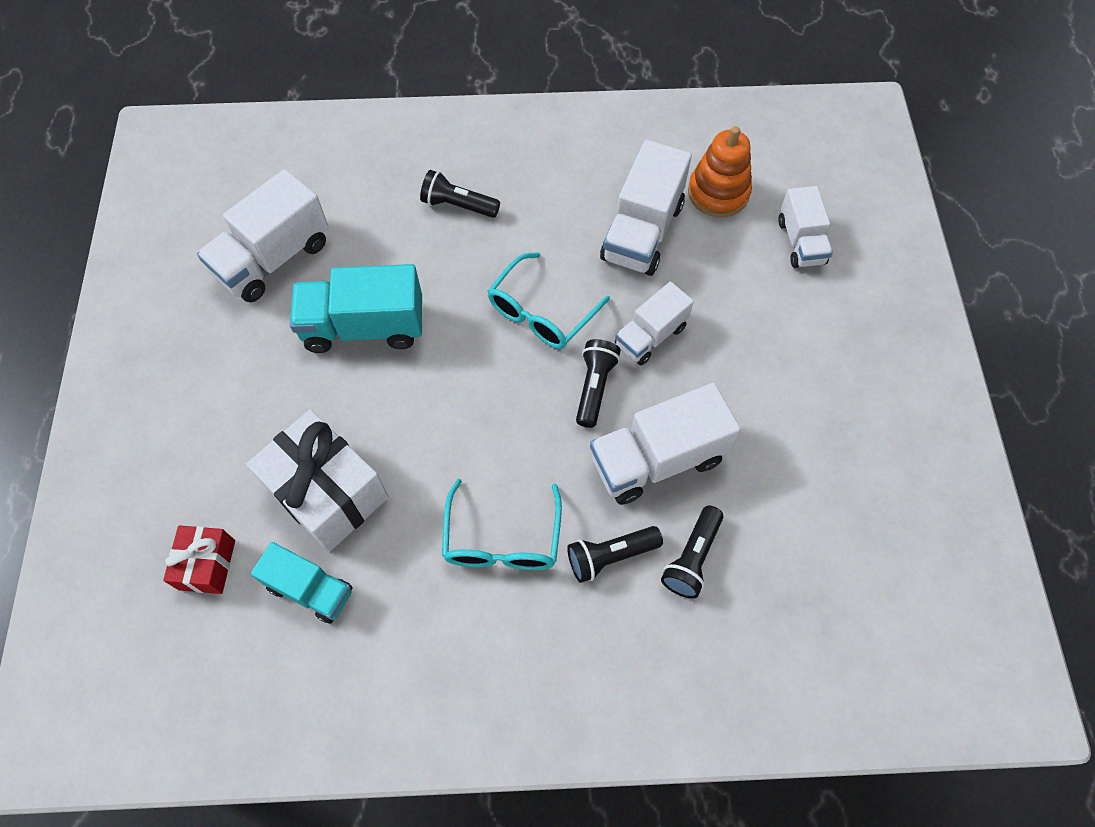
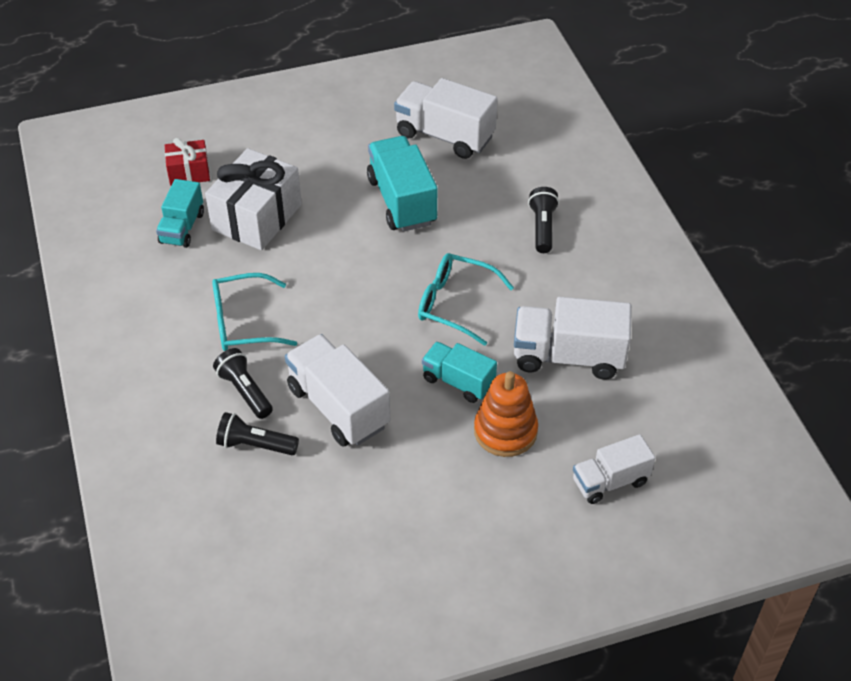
camera: 75 degrees right, 15 degrees down
(594, 387) = (394, 353): black flashlight -> none
(650, 336) = (458, 382): white truck -> turquoise truck
(718, 193) = (640, 406): orange stacking toy -> orange stacking toy (505, 431)

